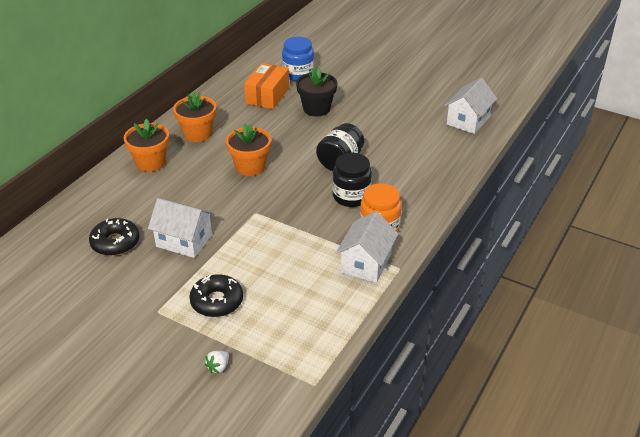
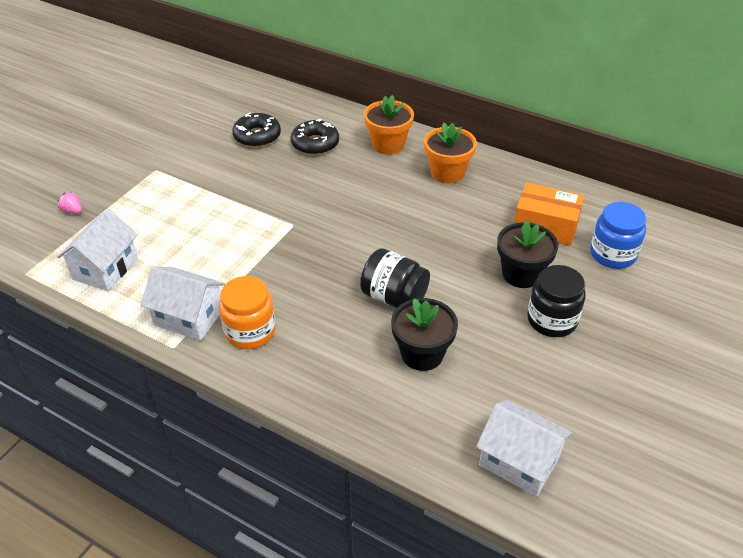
camera: 90 degrees right, 5 degrees up
(184, 241) = (253, 177): white house -> white house (105, 268)
(217, 301) = (158, 205): black donut -> black donut (315, 144)
(218, 367) = (73, 211): white strawberry -> pink strawberry
(250, 167) = (381, 217): orange flower pot -> none
(351, 196) = (318, 306): black jar -> black jar (552, 320)
(392, 151) = (422, 354): none -> black flower pot

